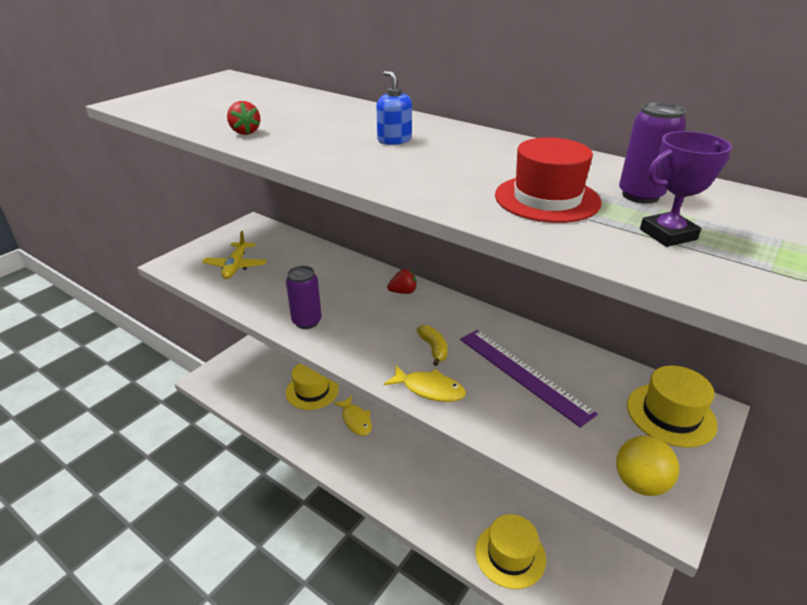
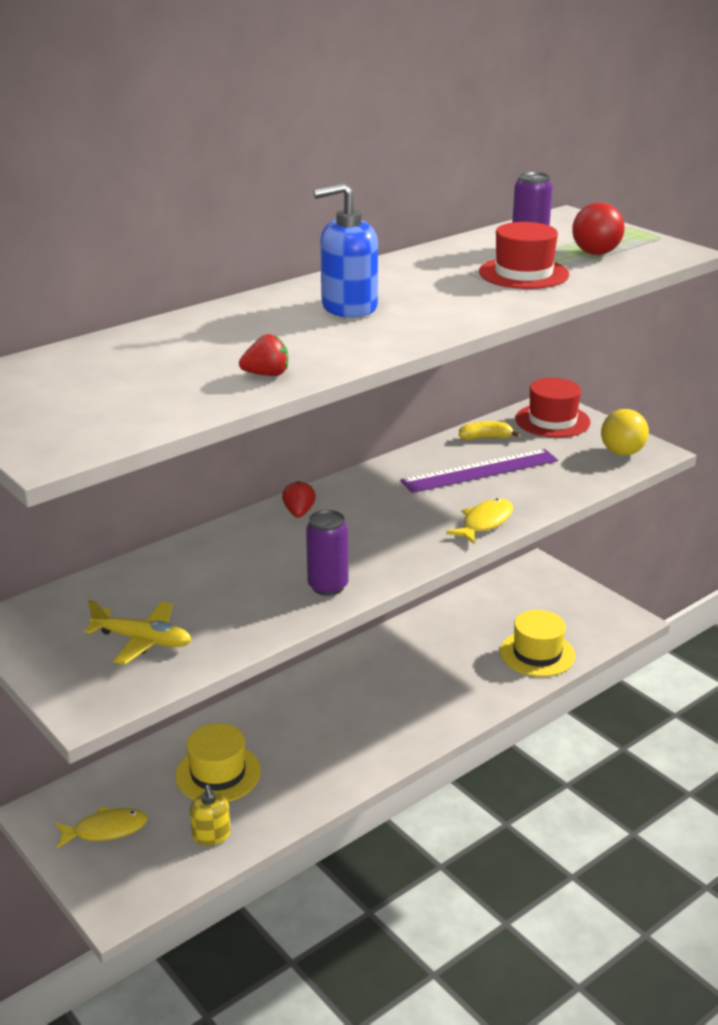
camera: 75 degrees left, 5 degrees down
(259, 401) = (211, 835): none -> yellow soap dispenser
(355, 420) = (301, 736): yellow fish -> yellow fish (106, 830)
(394, 140) = (348, 307): blue soap dispenser -> blue soap dispenser, size x1.69
(433, 349) = (420, 510): yellow banana -> yellow banana (485, 437)
(668, 234) = (595, 253): purple trophy -> red ball
(670, 414) = (552, 421): yellow hat -> red hat

